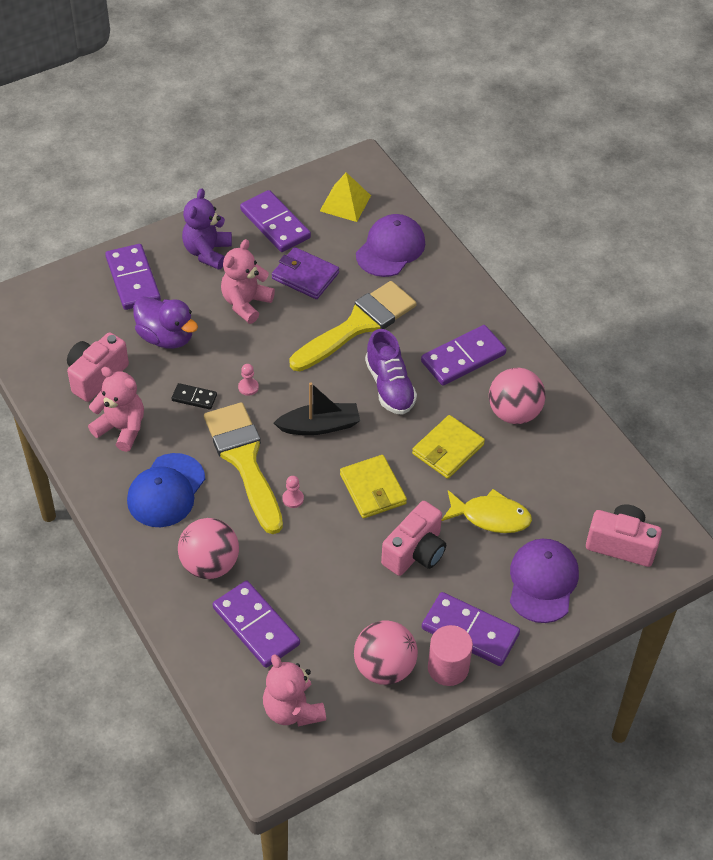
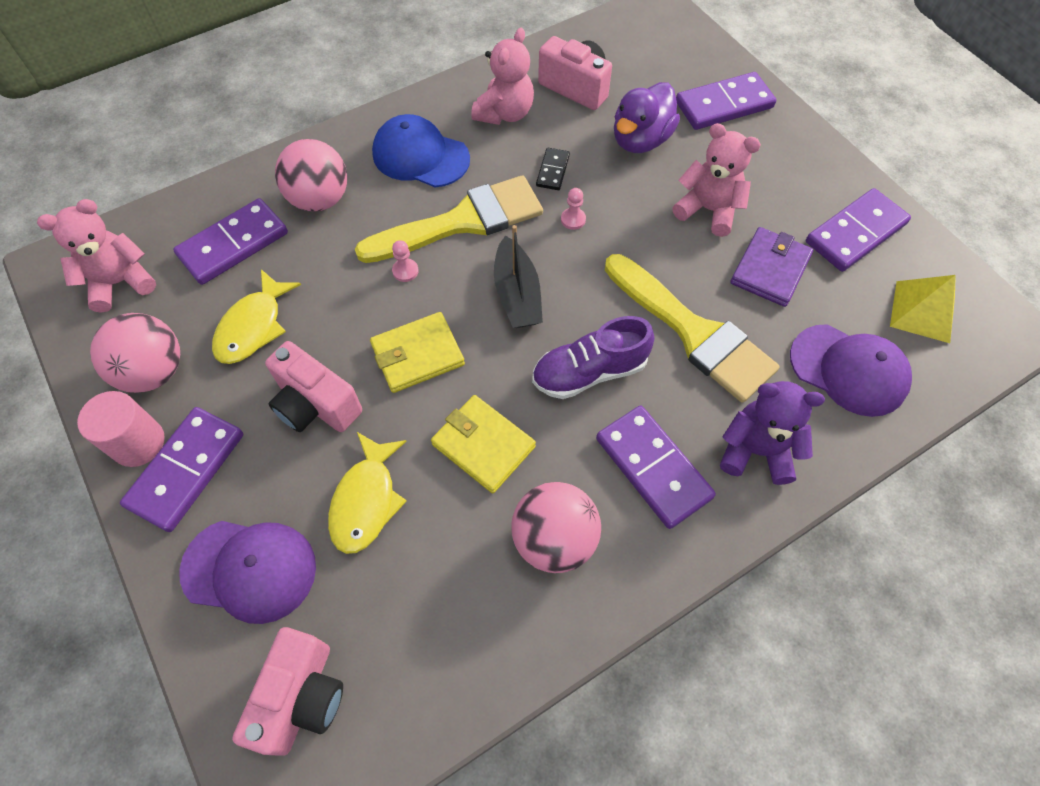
camera: 90 degrees right, 10 degrees up
(207, 252) = (785, 168): purple teddy bear -> purple teddy bear (756, 450)
(343, 601) = (253, 326): none -> yellow fish

